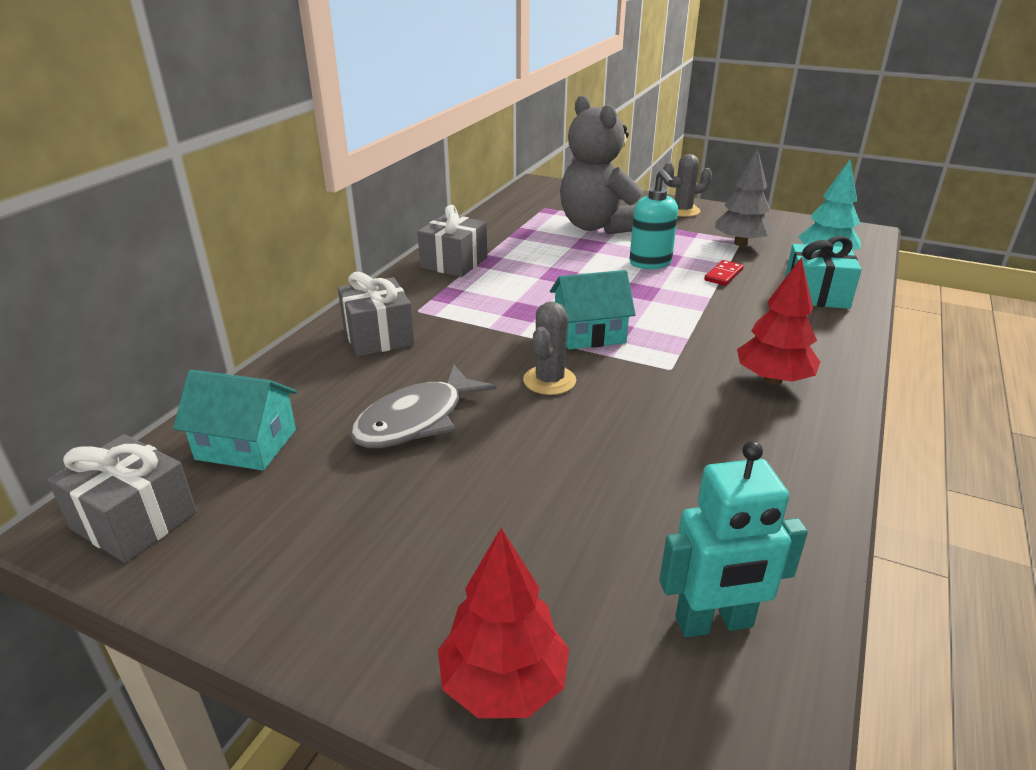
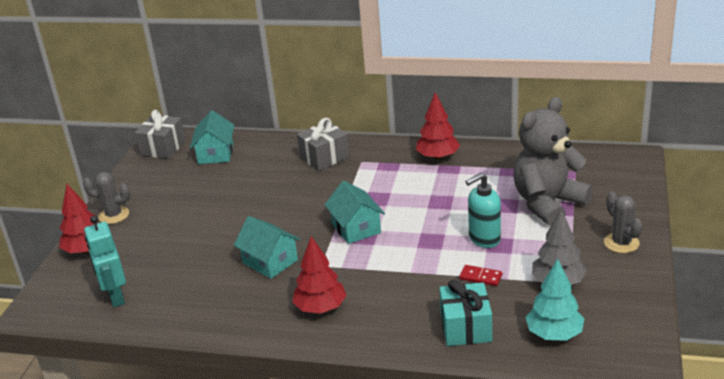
camera: 80 degrees right, 0 degrees up
(416, 420) = (244, 191): grey fish -> none
(454, 263) = (437, 157): grey gift -> red tree
(549, 380) = (293, 223): grey cactus -> grey cactus (114, 215)
(647, 411) = (270, 261): none -> turquoise house

